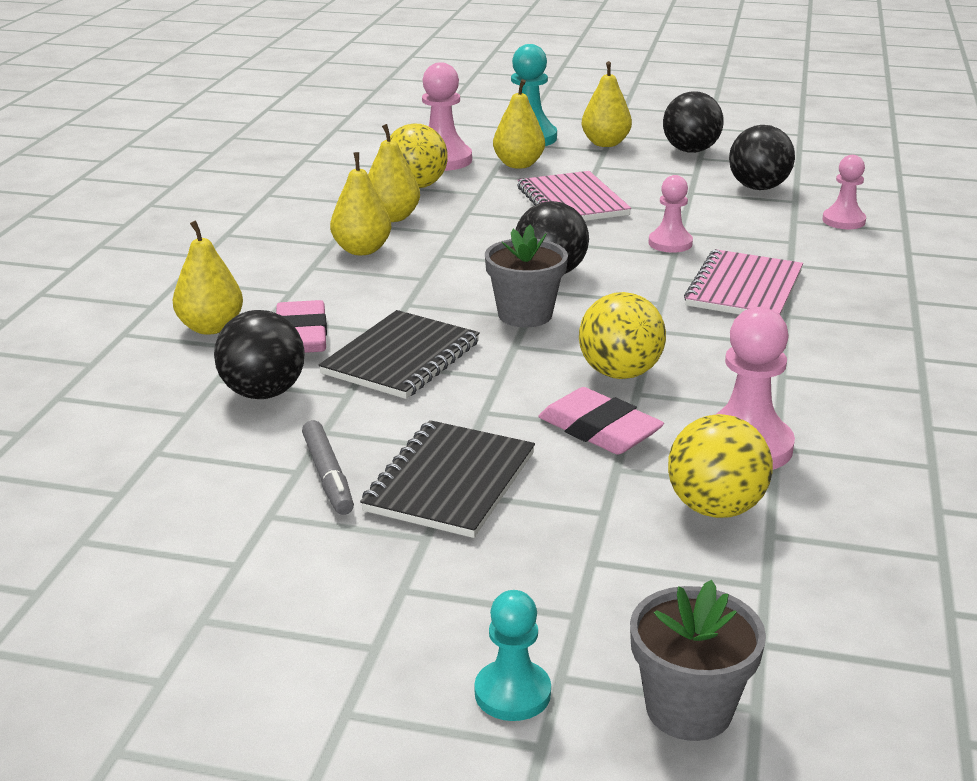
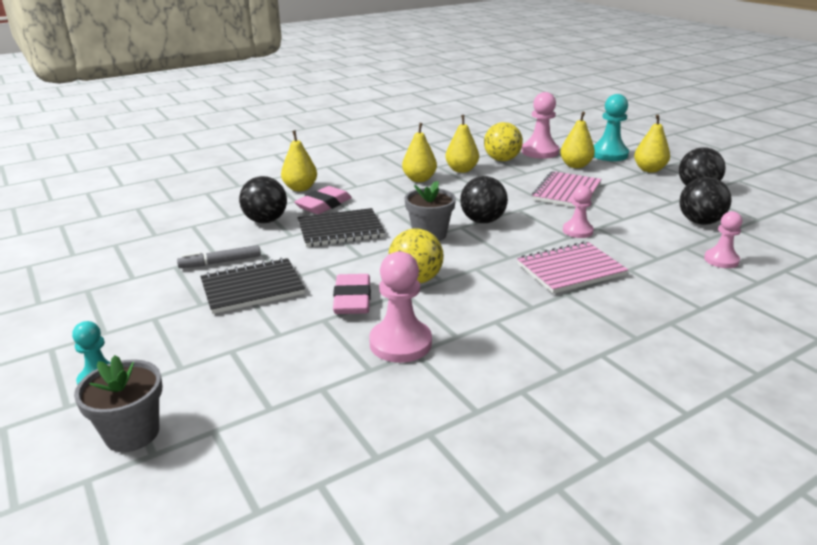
camera: 45 degrees right, 0 degrees up
(328, 476) = (220, 262): grey marker -> grey marker turned 45 degrees clockwise
(715, 508) = (325, 361): yellow ball -> none

